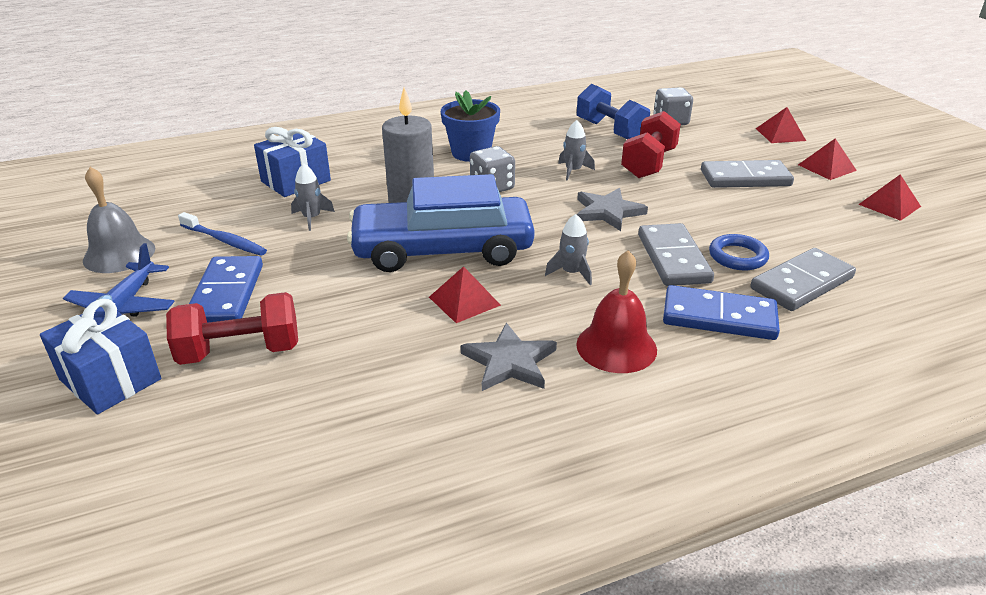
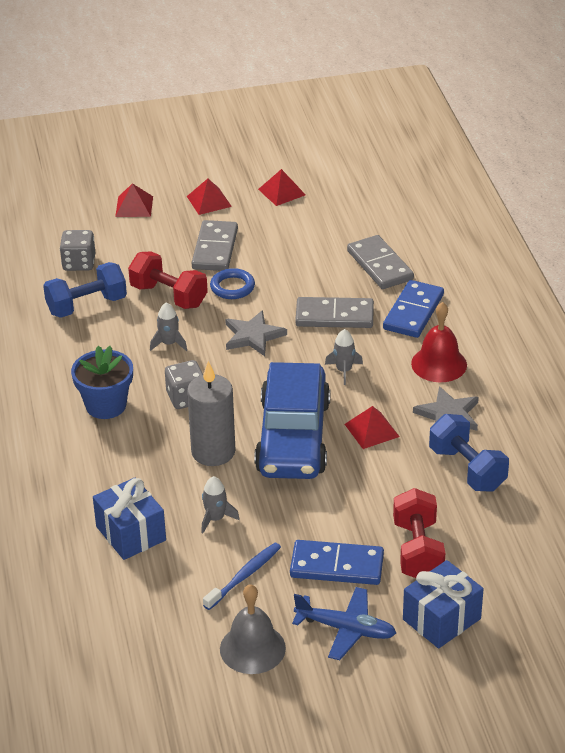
camera: 80 degrees left, 5 degrees up
(397, 386) = (467, 469): none -> blue dumbbell
(737, 256) = (339, 285): blue ring -> blue ring (232, 287)

